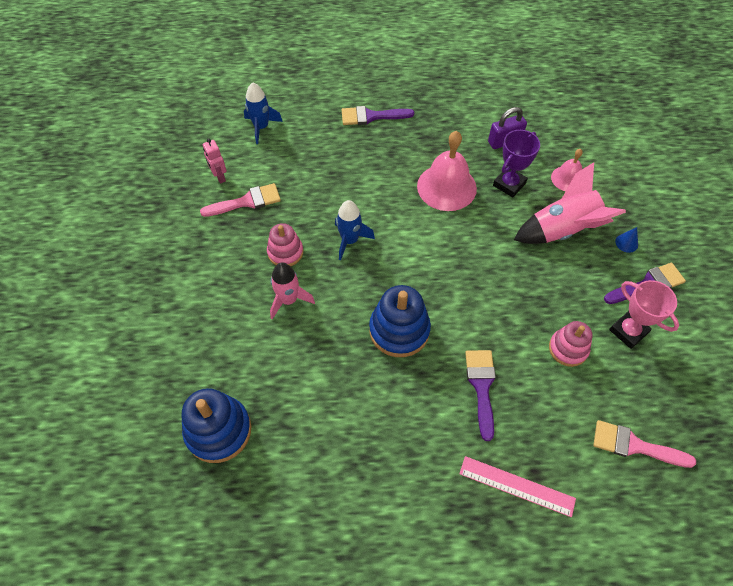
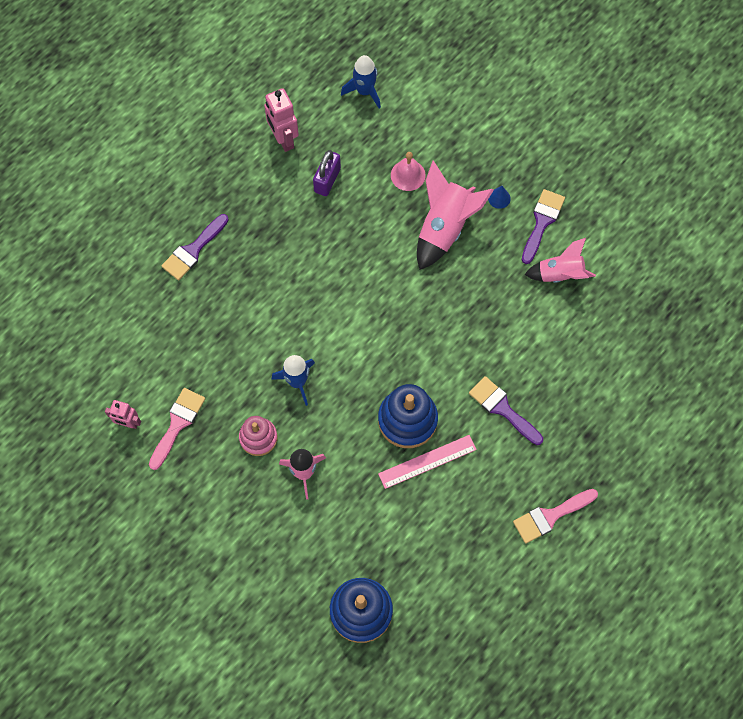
camera: 45 degrees left, 10 degrees up
(261, 127) = (109, 345): blue rocket -> blue rocket (364, 91)
(446, 187) = (323, 265): pink bell -> none
(499, 99) = (283, 139): none -> pink robot
(509, 184) = (369, 220): purple trophy -> none
(517, 486) = (585, 456): pink ruler -> pink ruler (427, 461)
(568, 349) = (532, 325): pink stacking toy -> none
(628, 331) = (560, 274): pink trophy -> pink rocket
(634, 445) = (631, 358): pink brush -> pink brush (550, 516)

